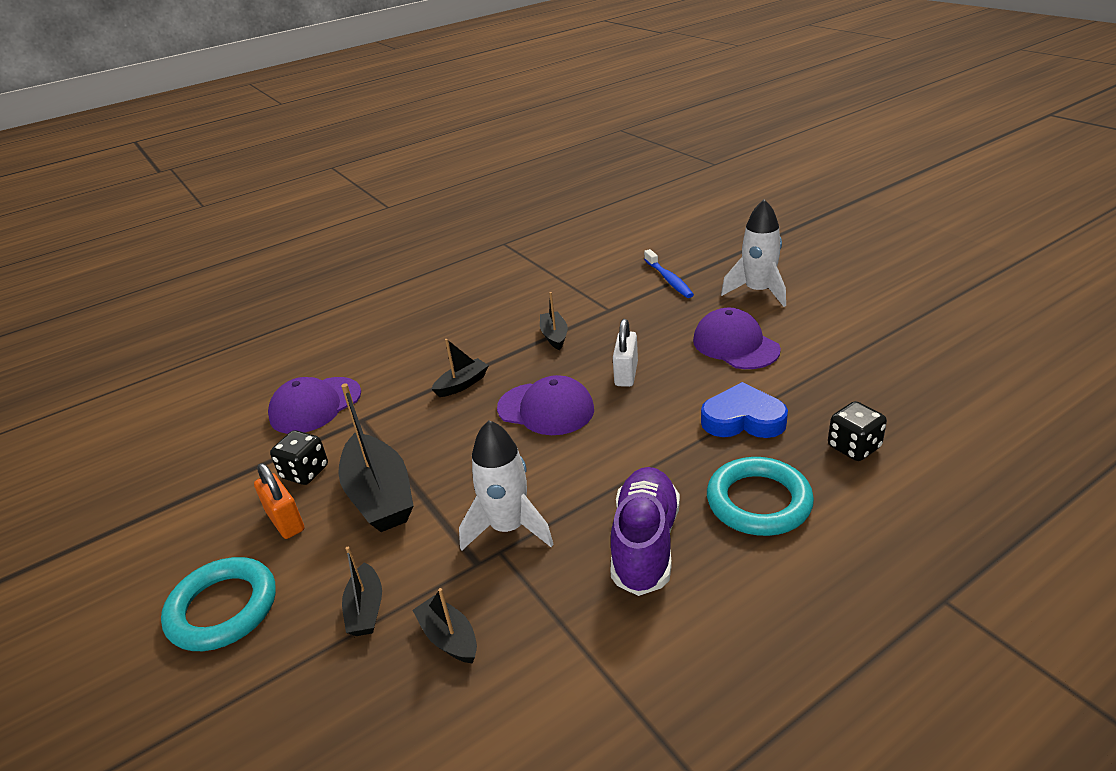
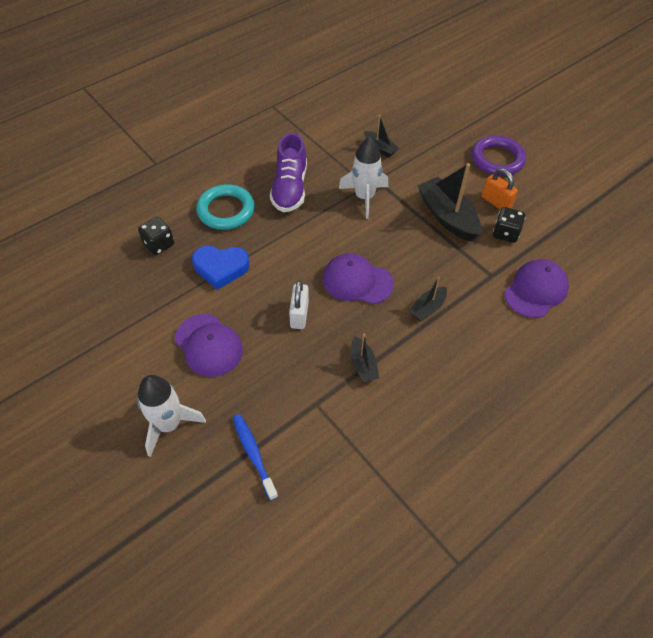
camera: 170 degrees right, 20 degrees up
(223, 609) = (497, 159): turquoise ring -> purple ring
(366, 609) = (424, 159): black boat -> none

